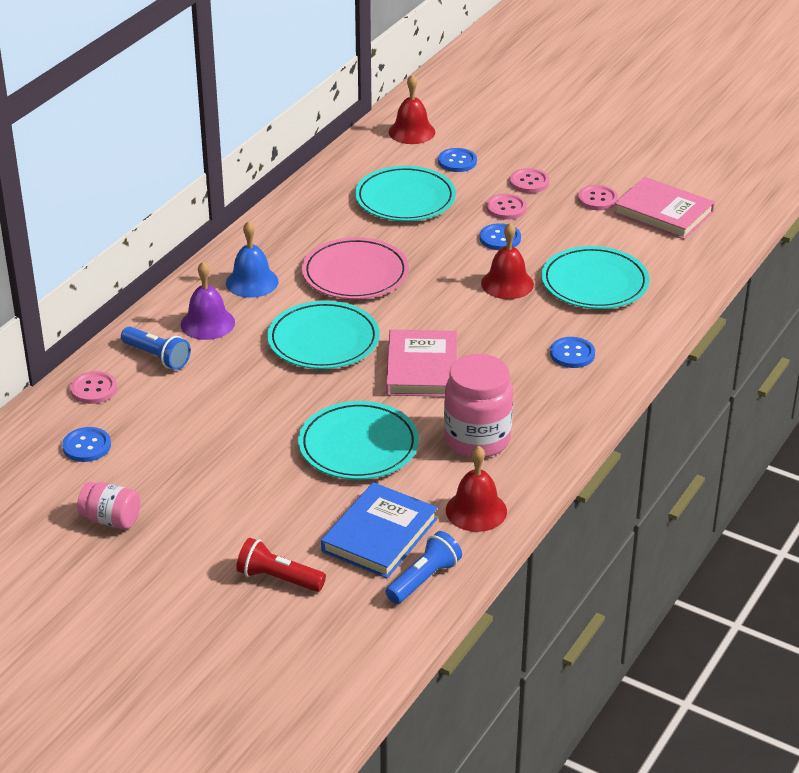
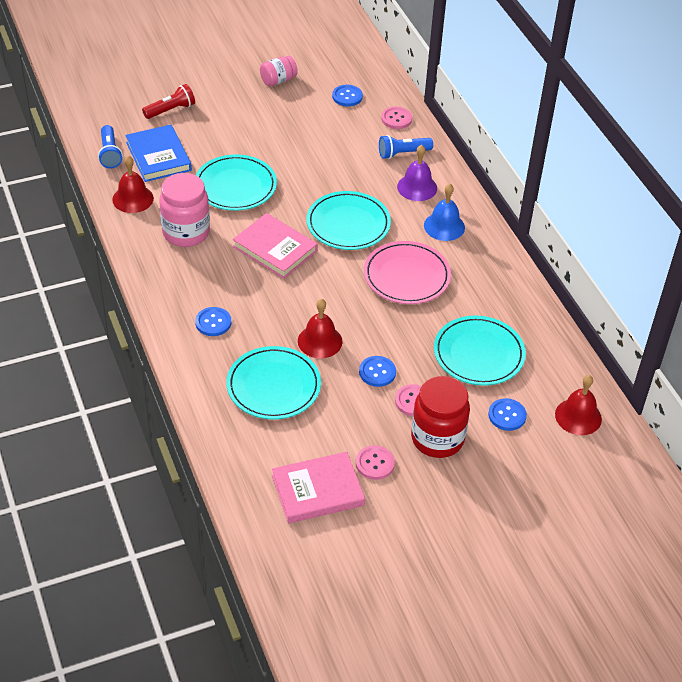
camera: 125 degrees right, 10 degrees up
(529, 182) = (437, 439): pink button -> red jar

